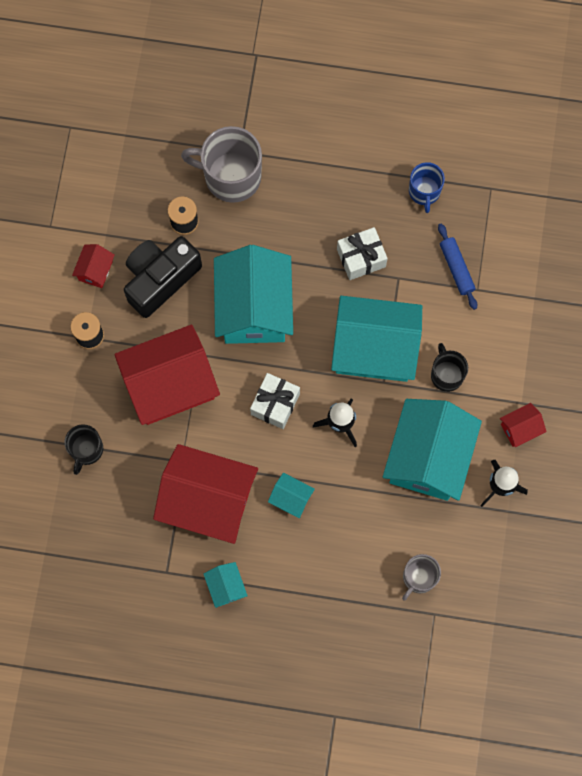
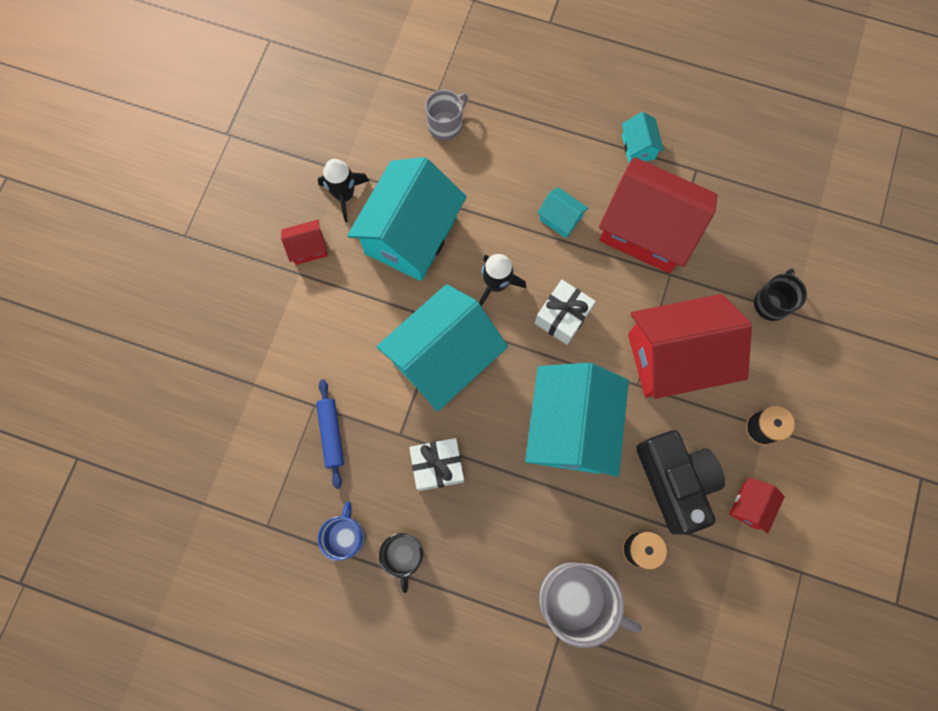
camera: 170 degrees left, 0 degrees up
(160, 279) = (674, 481): black camera -> black camera turned 75 degrees counterclockwise
(374, 349) = (443, 358): turquoise house -> turquoise house turned 60 degrees counterclockwise
(446, 374) = (371, 317): black mug -> black mug (404, 555)

